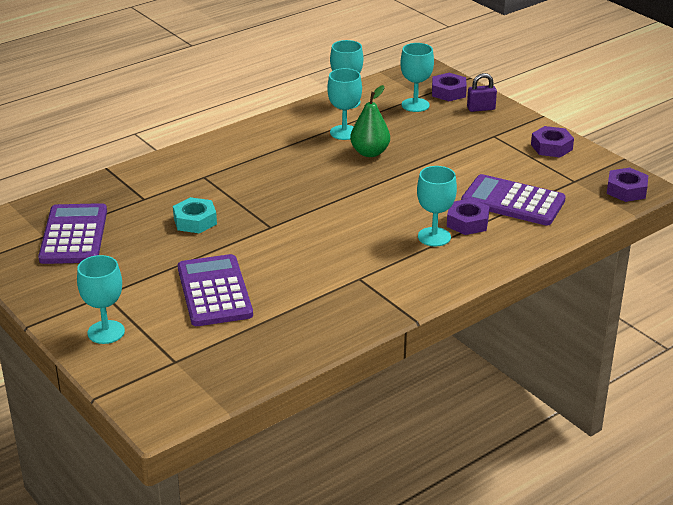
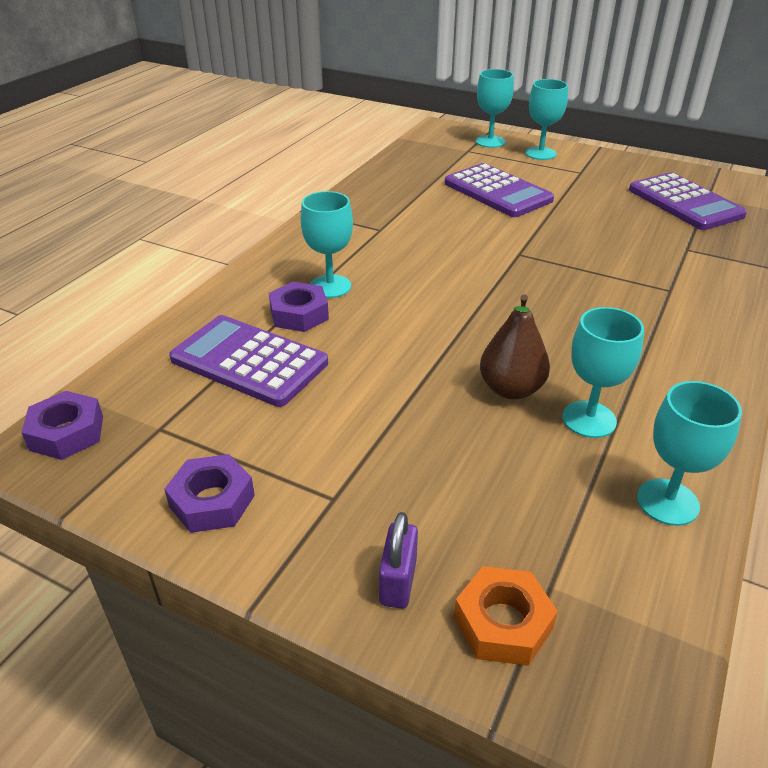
camera: 155 degrees right, 5 degrees up
(195, 221) = (600, 240): turquoise nut -> none
(370, 153) = (511, 389): green pear -> brown pear
(415, 105) = (537, 542): turquoise goblet -> turquoise goblet (490, 142)
(448, 92) = (503, 623): purple nut -> orange nut
(481, 108) = (398, 582): purple padlock -> purple padlock turned 45 degrees counterclockwise
(513, 201) = (249, 361): purple calculator -> purple calculator turned 150 degrees counterclockwise

